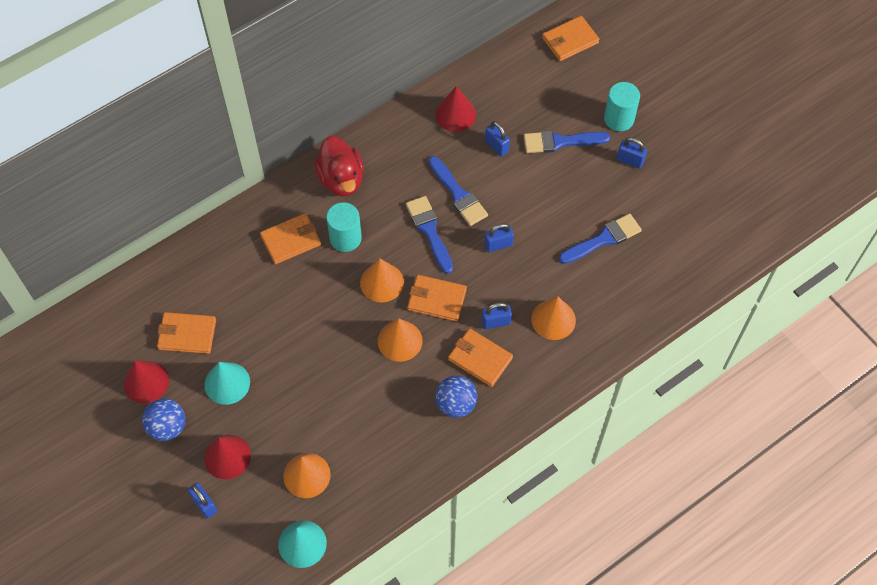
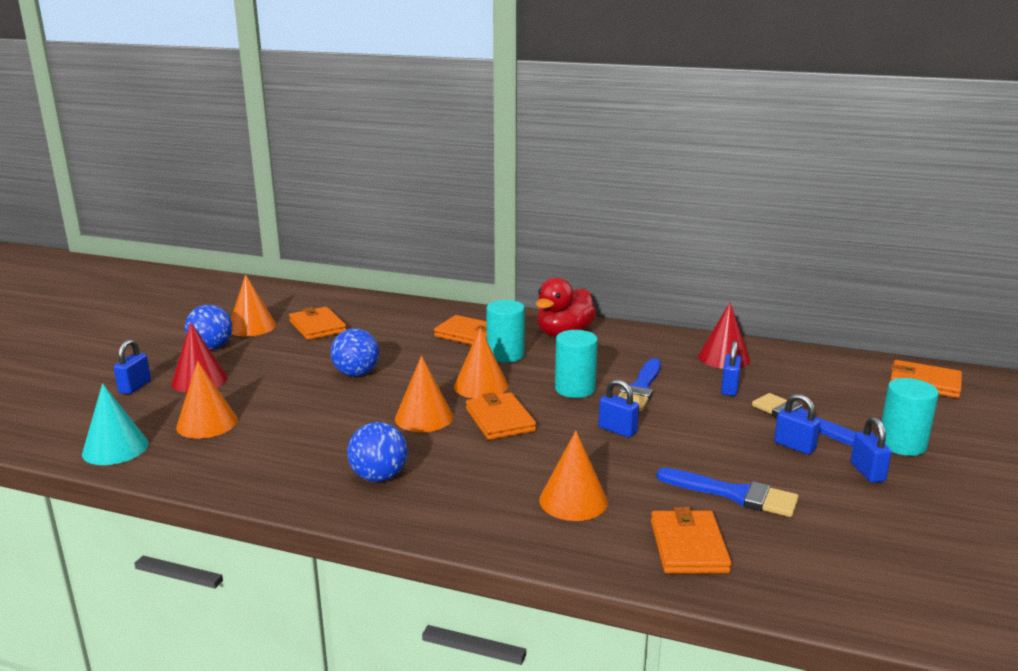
camera: 55 degrees right, 40 degrees down
(146, 382) = (252, 326): red cone -> orange cone
(227, 383) = (283, 356): turquoise cone -> none
(300, 348) = (356, 374): none -> blue ball
(429, 231) = (575, 389): blue brush -> turquoise cylinder
(480, 359) = (457, 471): orange wallet -> orange wallet (688, 546)
(496, 322) = (518, 463): blue padlock -> blue padlock (794, 446)

